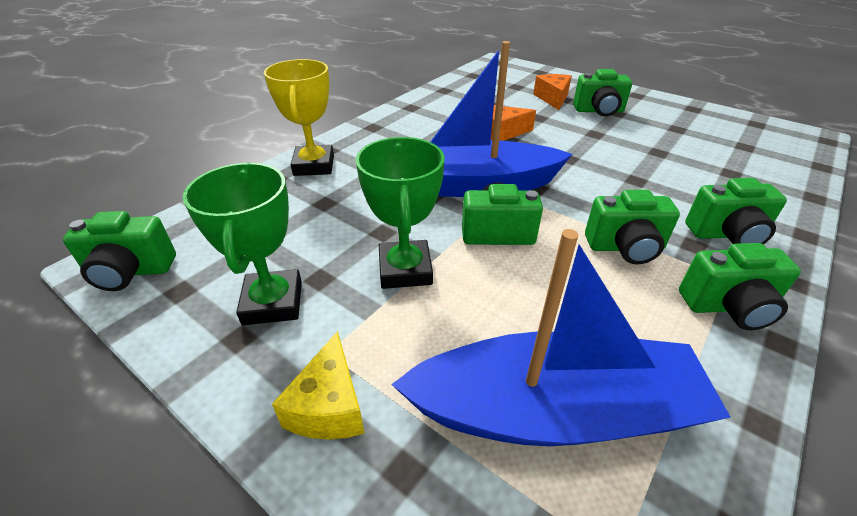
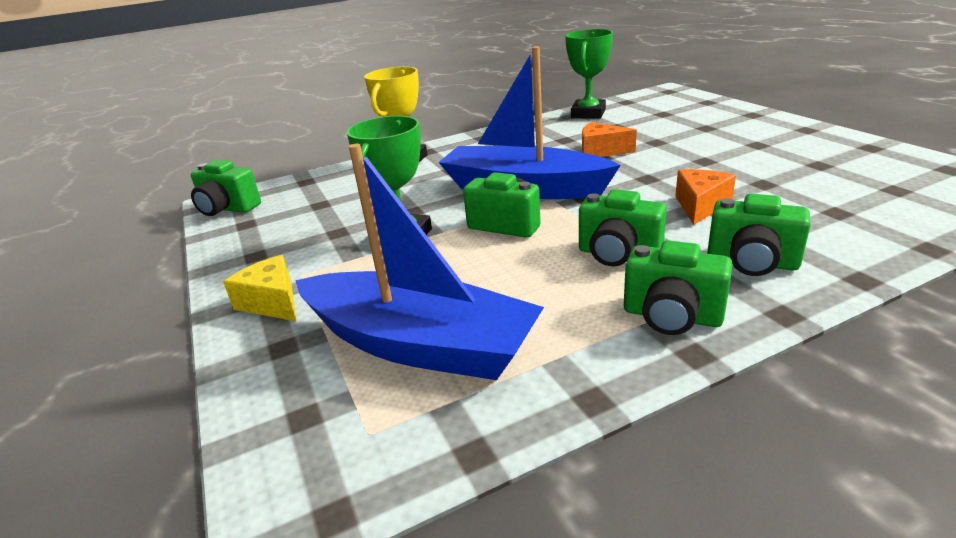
camera: 30 degrees right, 10 degrees down
(273, 302) = (293, 240): green trophy -> green trophy (588, 114)
(329, 406) = (272, 302): yellow cheese -> yellow cheese turned 105 degrees clockwise
(552, 98) = (692, 126): orange cheese -> orange cheese (700, 206)
(599, 111) = (735, 141): green camera -> none

